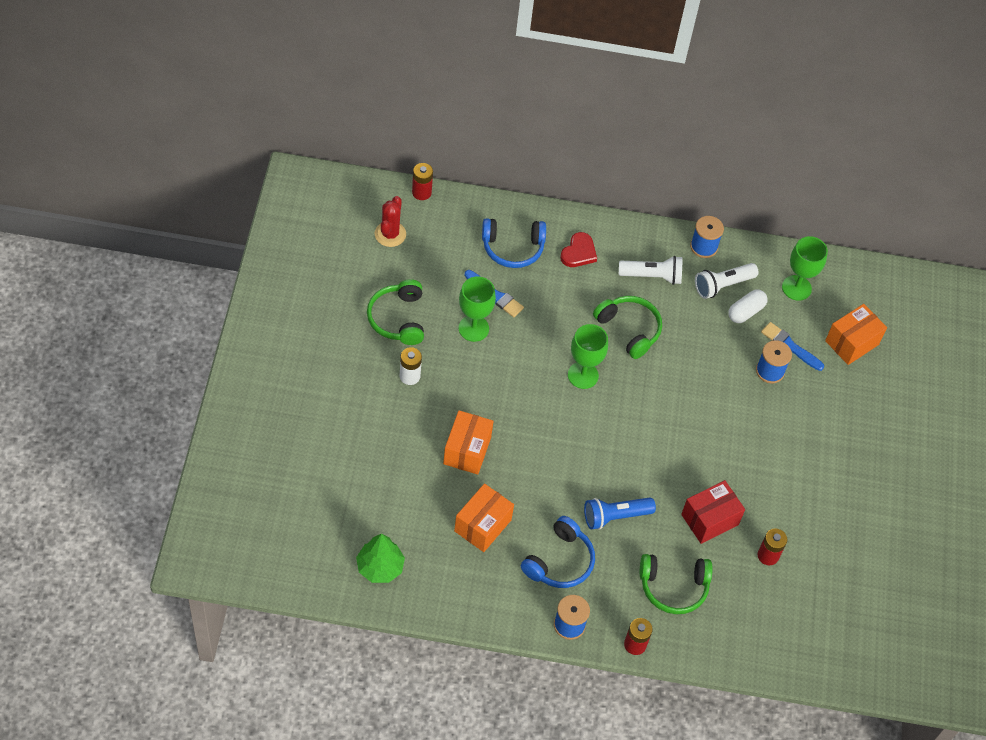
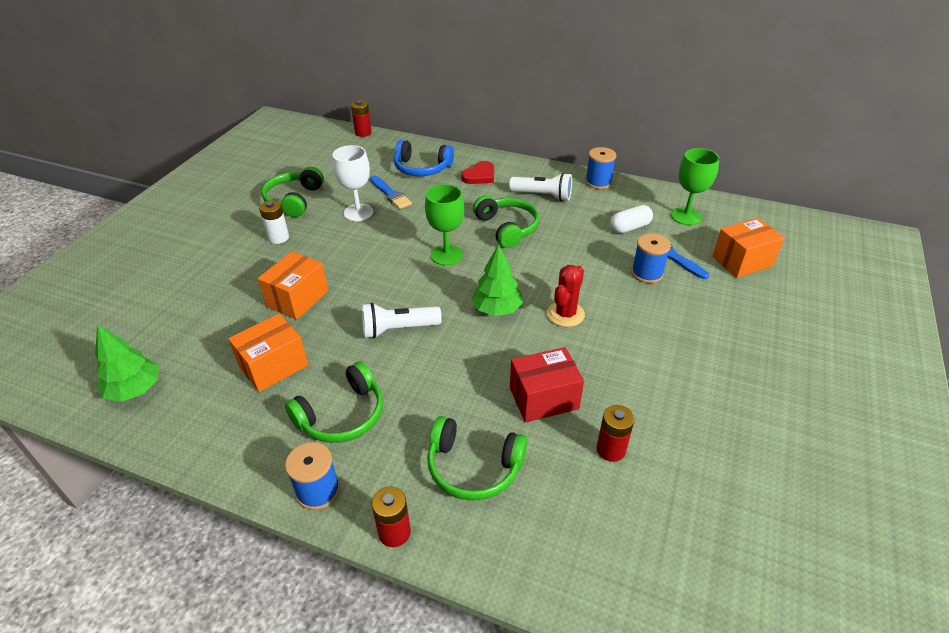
camera: 20 degrees right, 15 degrees down
(390, 234) = (322, 152): red cactus -> red cactus (565, 314)
(473, 328) = (358, 212): green goblet -> white goblet
(559, 561) = (342, 415): blue headphones -> green headphones
(615, 516) = (429, 379): blue flashlight -> none
(648, 434) = (497, 309): none -> green tree
(722, 285) = (610, 208): white flashlight -> white flashlight (398, 329)

